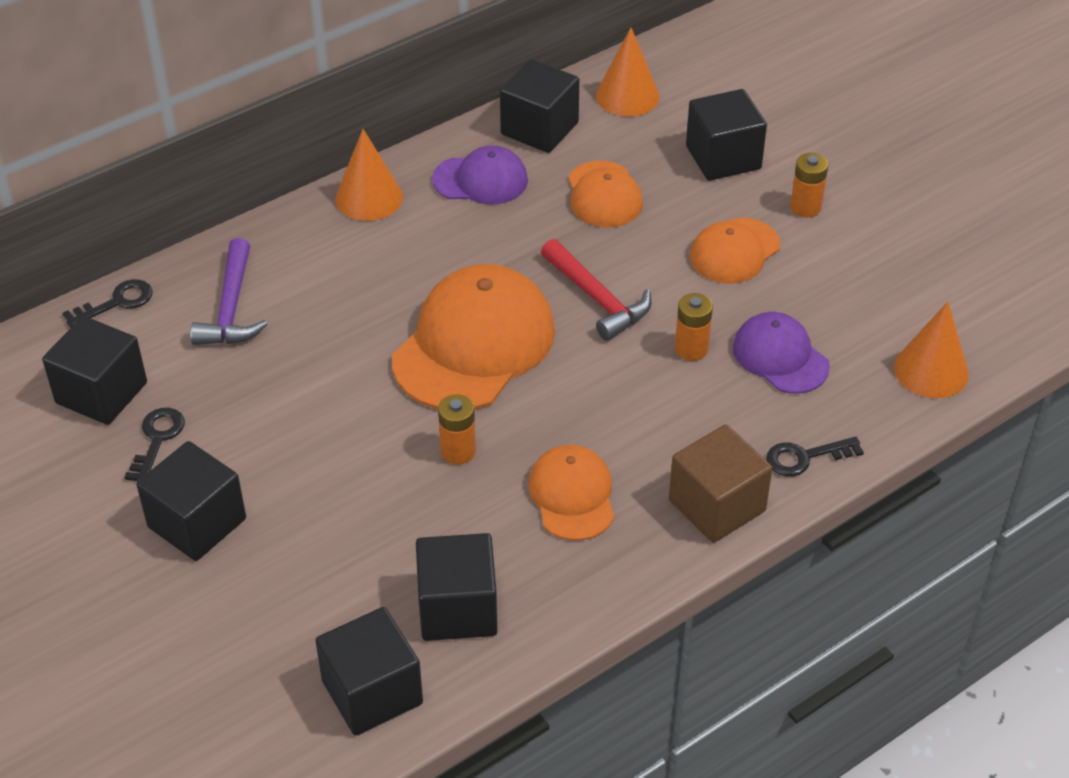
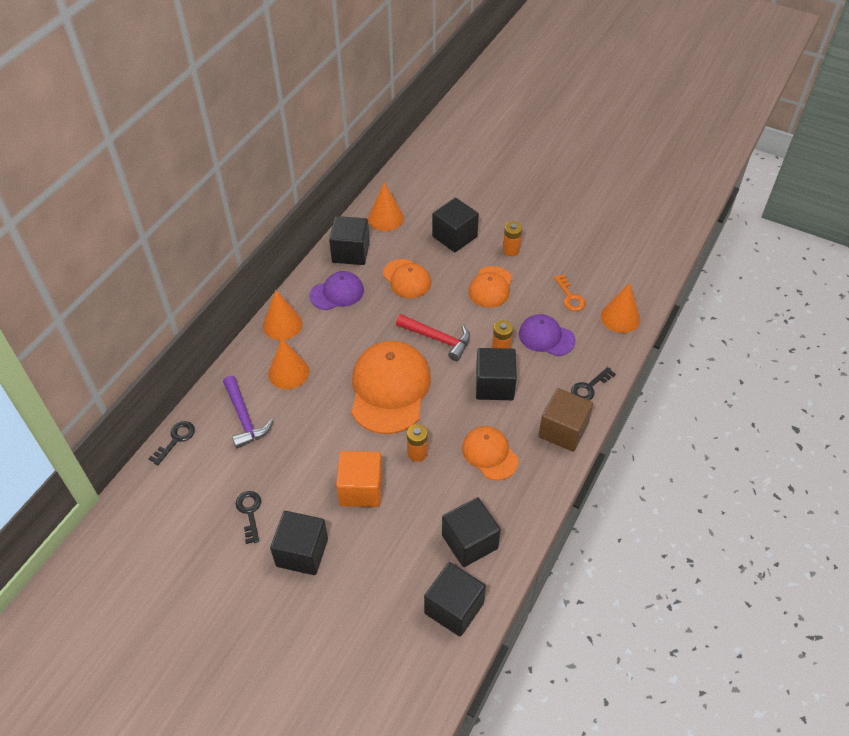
camera: 25 degrees left, 5 degrees up
(101, 393) = (200, 497): black cube -> black cube (494, 385)
(335, 267) = (288, 372): none -> orange cone
(339, 469) = (361, 489): none -> orange cube
(862, 310) = (570, 297): none -> orange key

